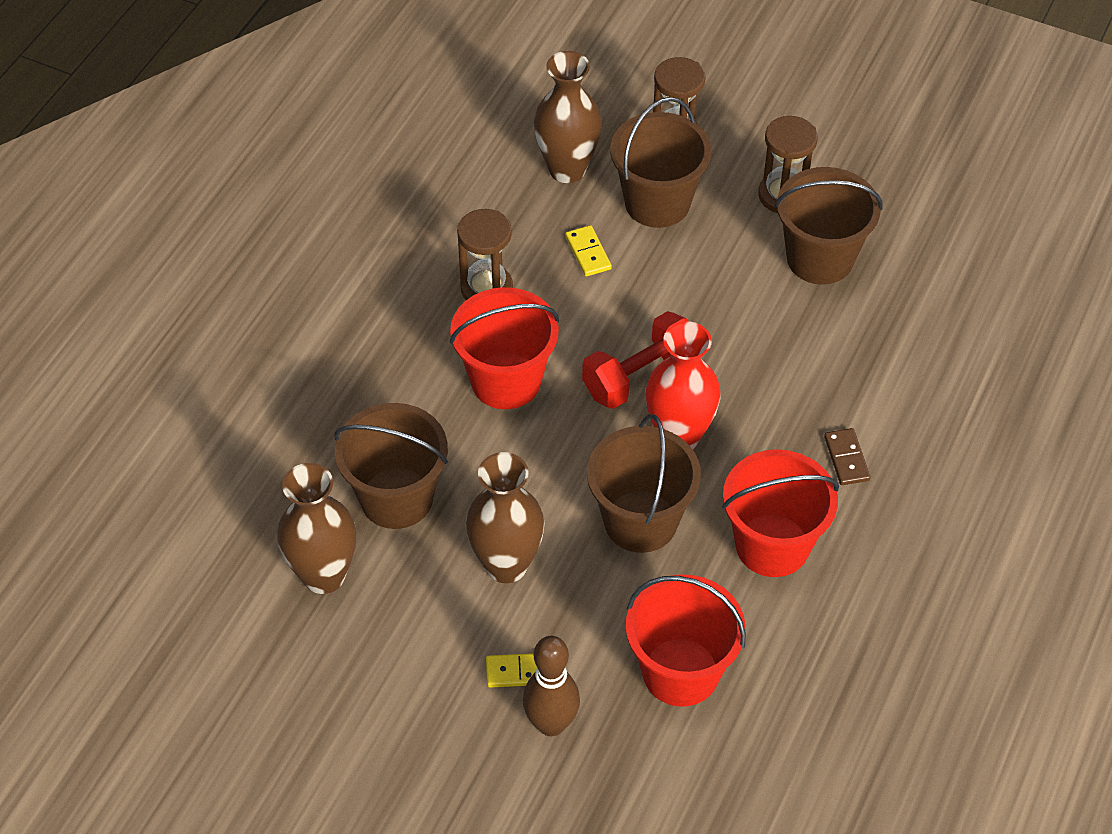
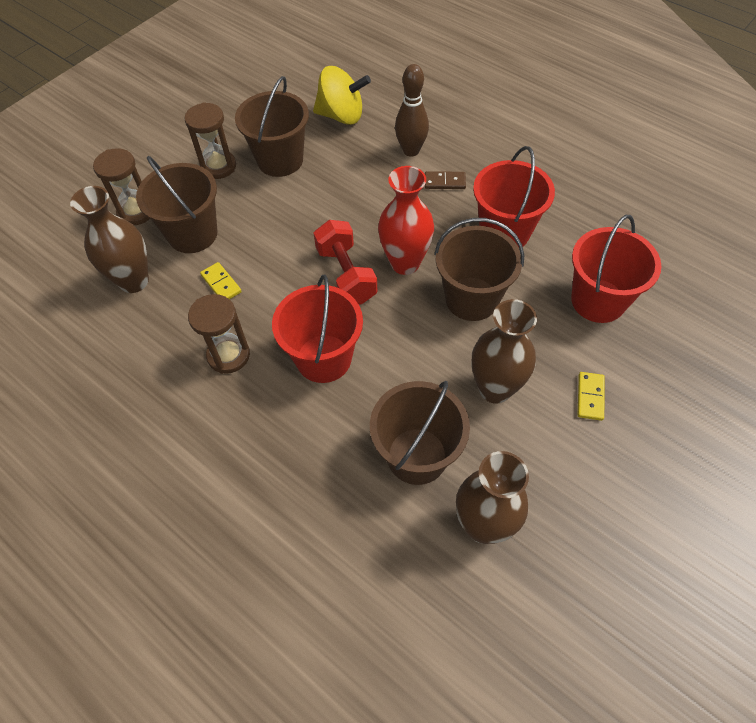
camera: 75 degrees left, 5 degrees up
(551, 724) = (635, 385): brown bowling pin -> brown bowling pin (411, 151)
(588, 253) = (221, 283): yellow domino -> yellow domino turned 60 degrees clockwise
(938, 308) = (341, 116): none -> yellow spinning top

